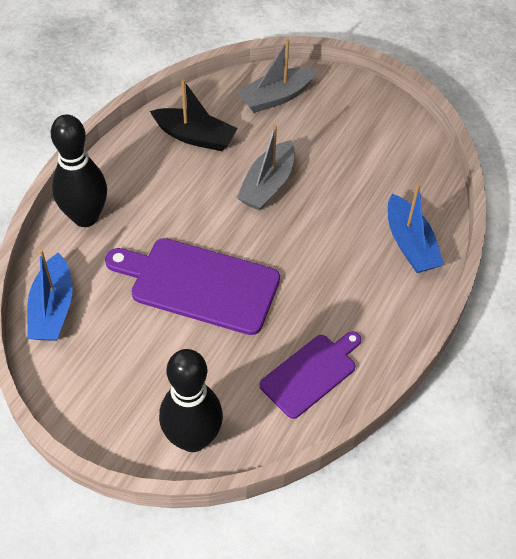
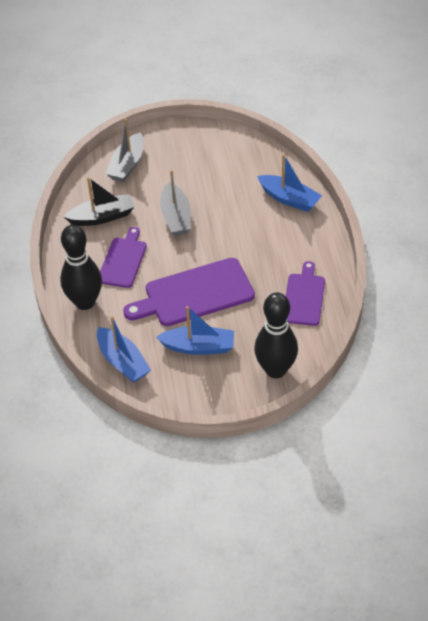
camera: 35 degrees left, 5 degrees down
(142, 348) = (198, 347): none -> blue boat
(167, 197) = (123, 260): none -> purple cutting board

